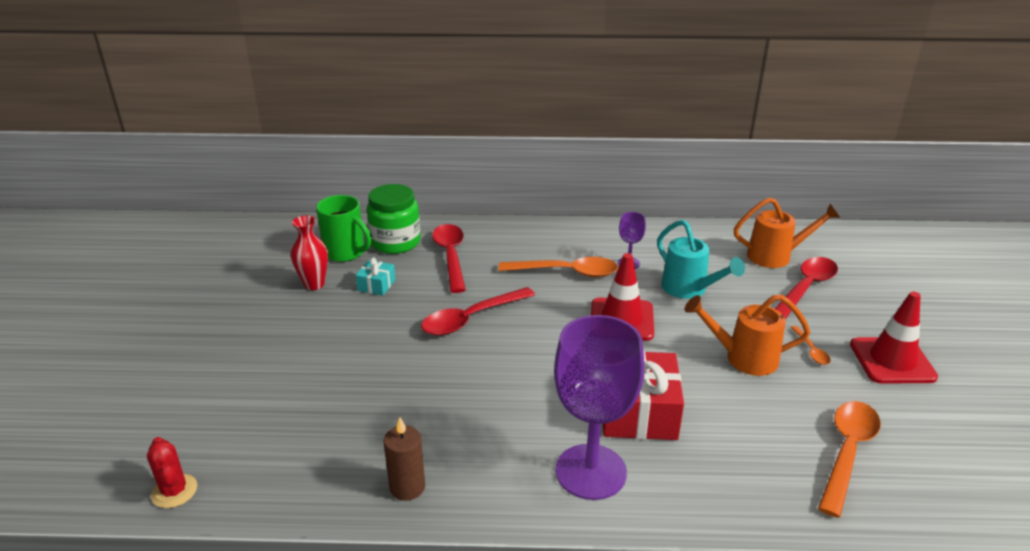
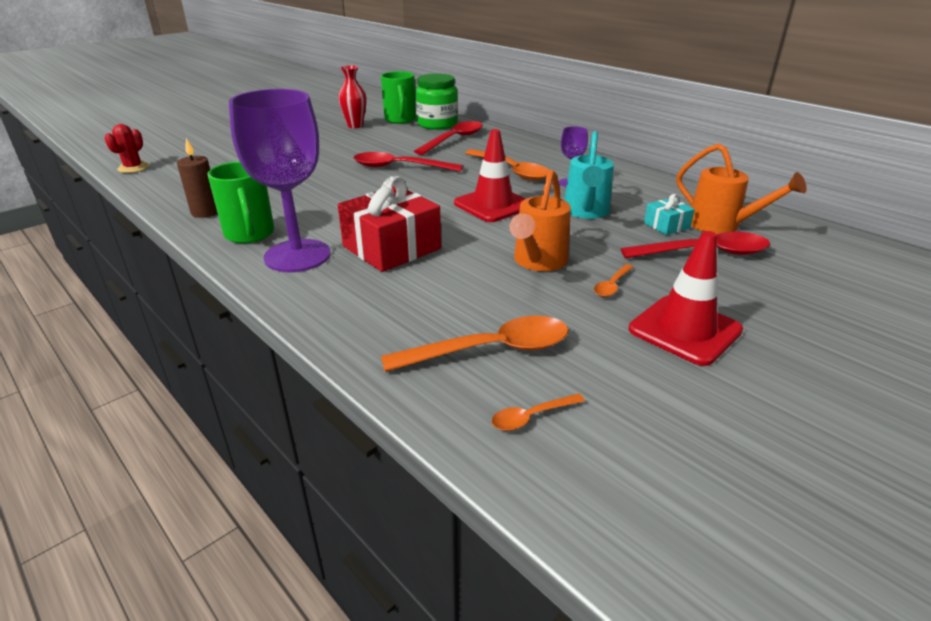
camera: 45 degrees right, 0 degrees up
(376, 285) = (384, 136): turquoise gift -> turquoise gift (666, 225)
(505, 480) = (250, 234): none -> green mug
(744, 358) = (538, 262): orange watering can -> orange watering can turned 120 degrees counterclockwise
(939, 481) = (531, 417): none -> orange spoon

